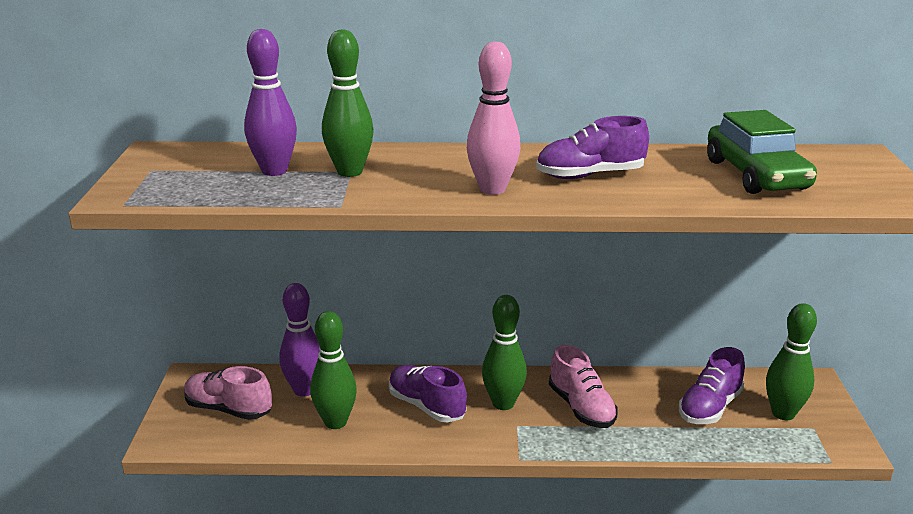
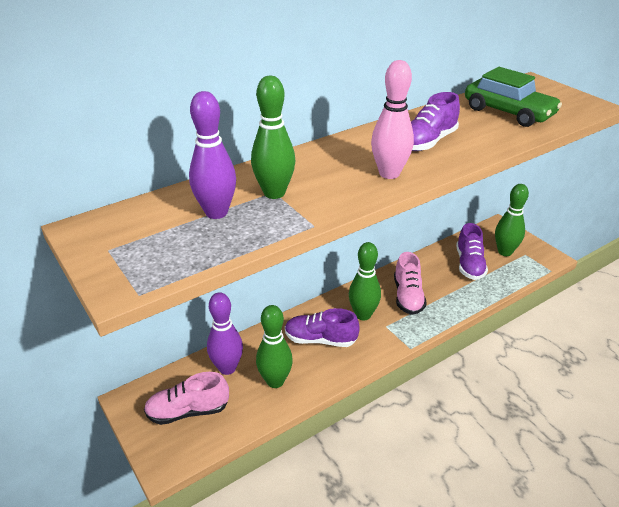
camera: 35 degrees left, 10 degrees up
(581, 408) = (408, 296): pink shoe -> pink shoe turned 60 degrees clockwise

